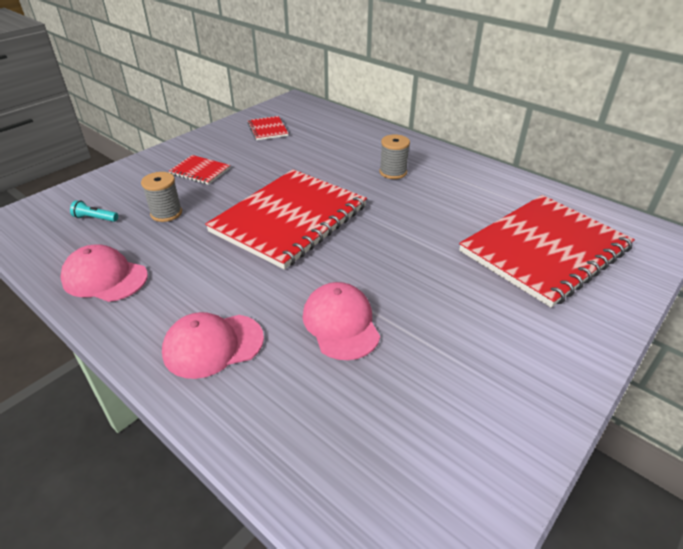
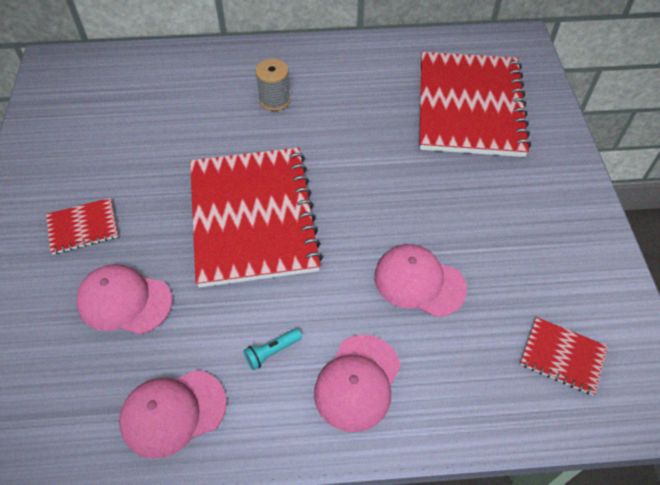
camera: 45 degrees left, 15 degrees up
(95, 218) = (54, 367): turquoise flashlight -> turquoise flashlight (272, 352)
(166, 213) = (124, 301): grey spool -> pink cap
(267, 129) = (79, 123): red notebook -> red notebook (562, 356)

